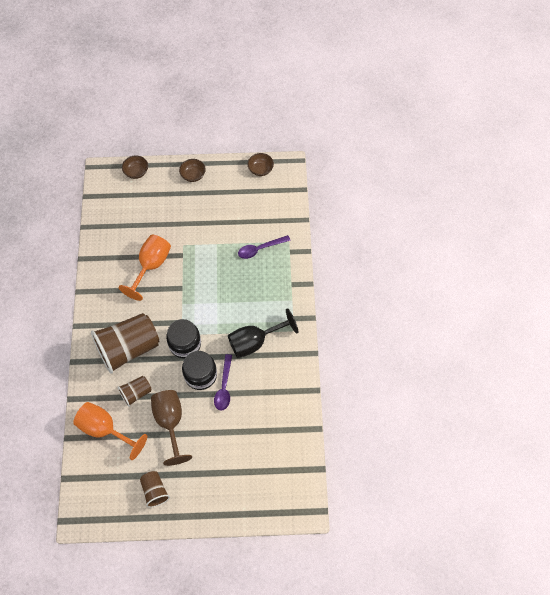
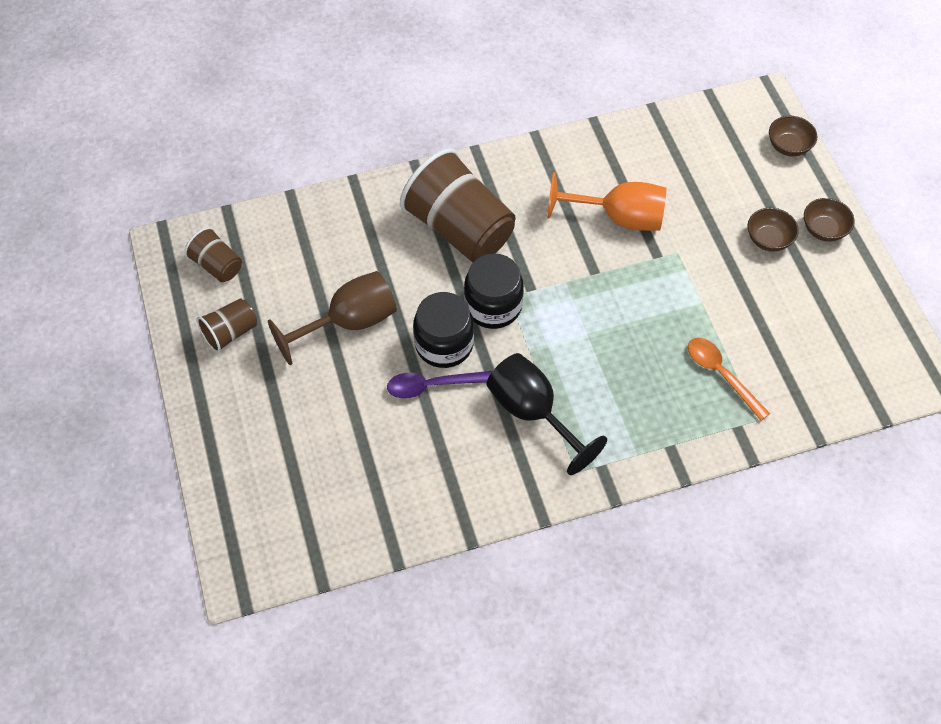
camera: 75 degrees right, 5 degrees down
(105, 429) = (315, 237): orange goblet -> none
(136, 393) = (386, 261): brown cup -> brown cup (217, 265)
(260, 169) = (890, 333): brown bowl -> brown bowl (768, 239)
(260, 249) = (721, 375): purple spoon -> orange spoon

